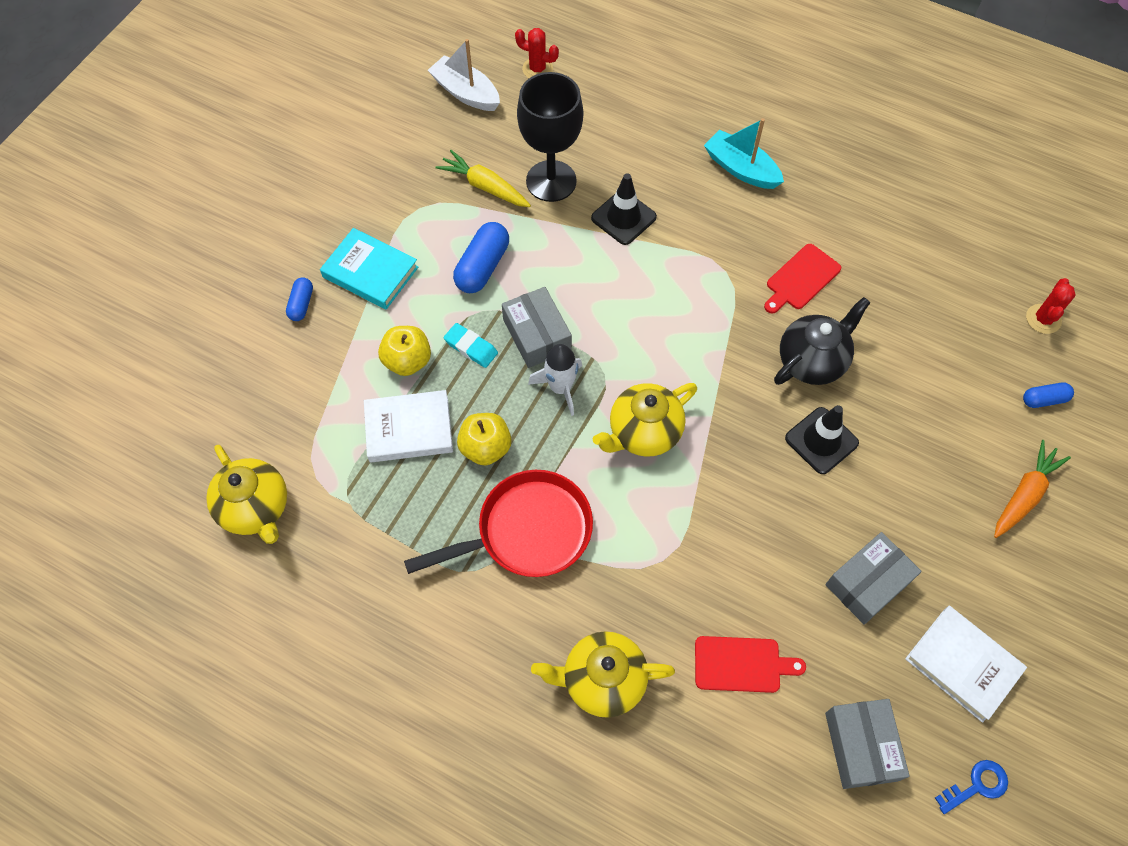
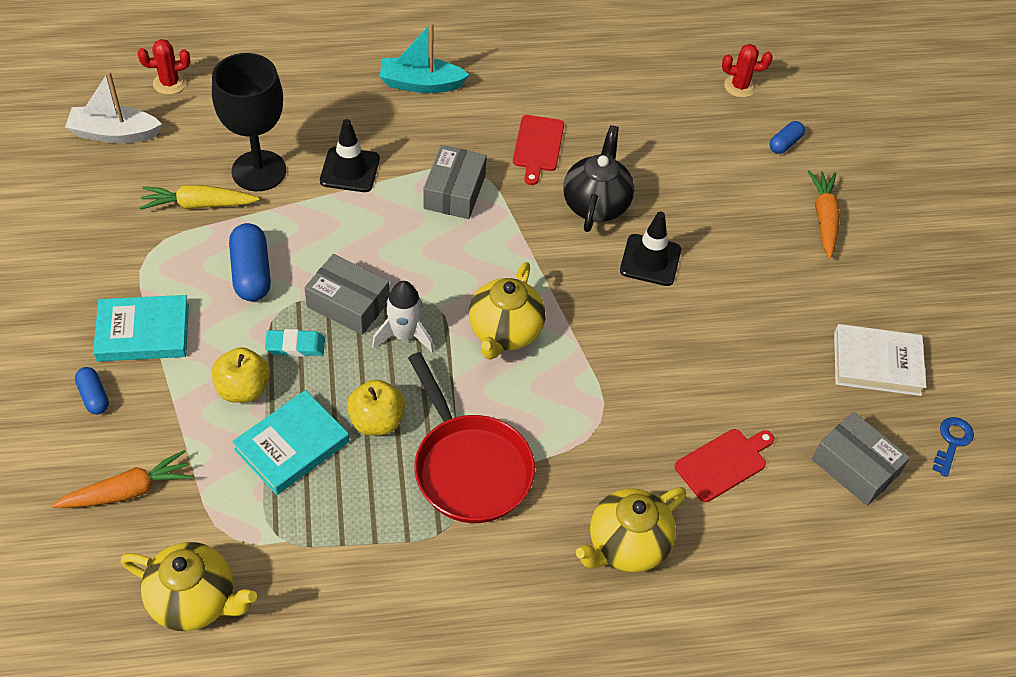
camera: 40 degrees left, 10 degrees down
(272, 394) = (128, 491): none -> orange carrot
(409, 429) = (292, 446): white book -> turquoise book
(527, 532) = (469, 468): red pan -> red pan turned 120 degrees clockwise
(868, 583) = (767, 345): grey box -> grey box (454, 192)
(1043, 319) = (740, 86): red cactus -> red cactus turned 75 degrees counterclockwise

